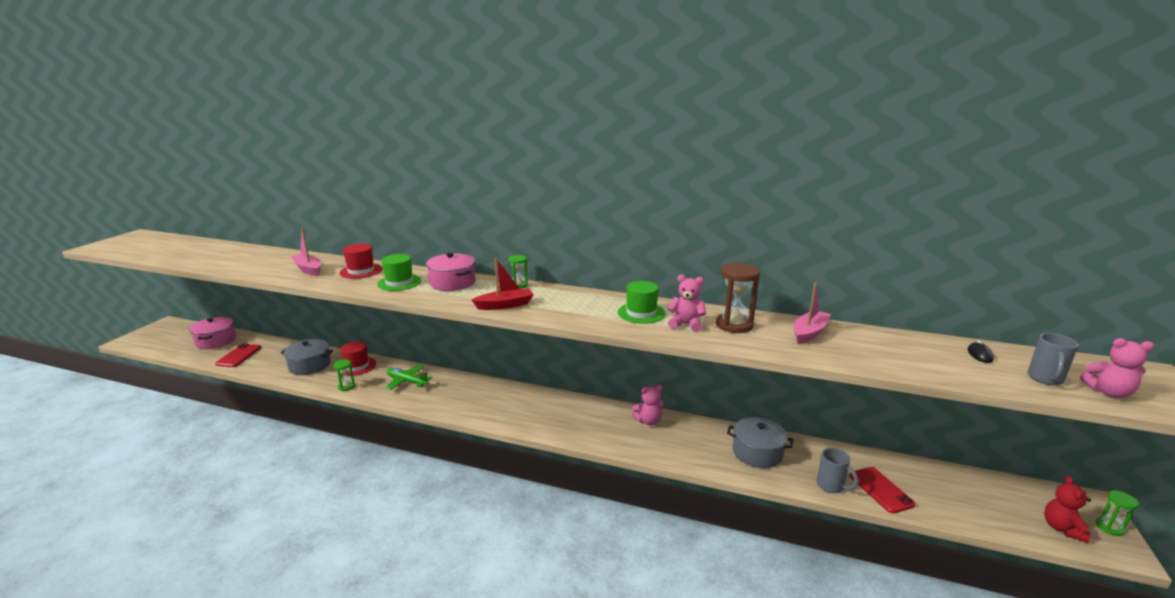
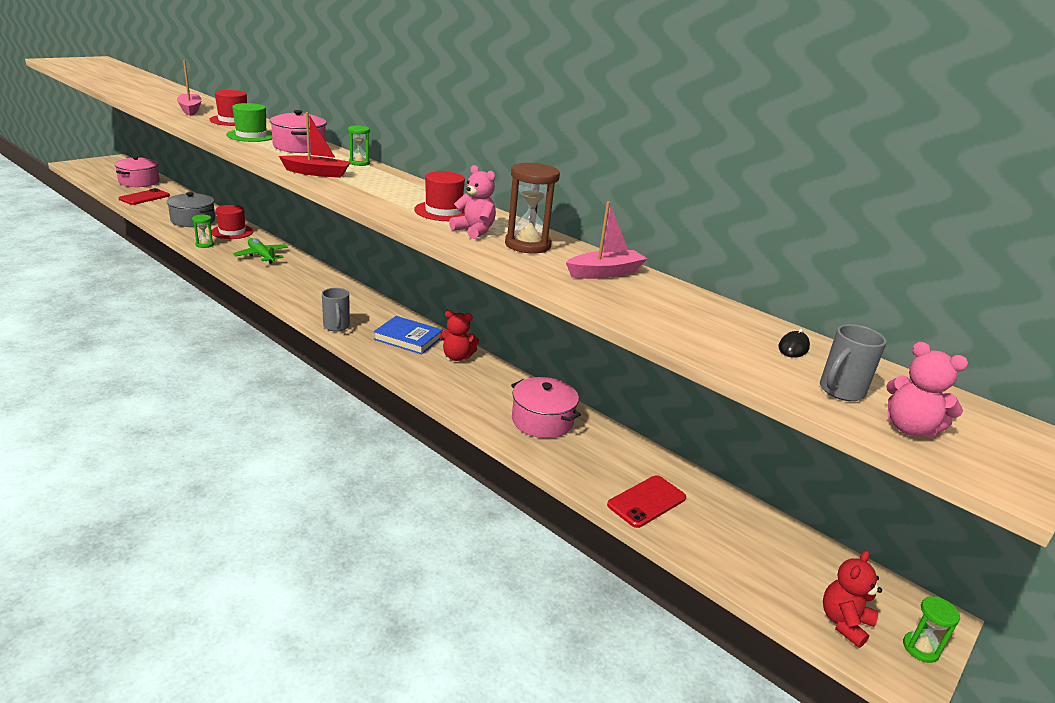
camera: 20 degrees right, 5 degrees up
(599, 418) = (408, 338): none -> blue book
(641, 313) = (443, 211): green hat -> red hat
(648, 421) = (457, 357): pink teddy bear -> red teddy bear
(757, 453) = (542, 421): grey pot -> pink pot
(831, 486) = (589, 477): grey mug -> grey mug (336, 327)
(881, 490) = (646, 501): red phone -> red phone turned 45 degrees clockwise

